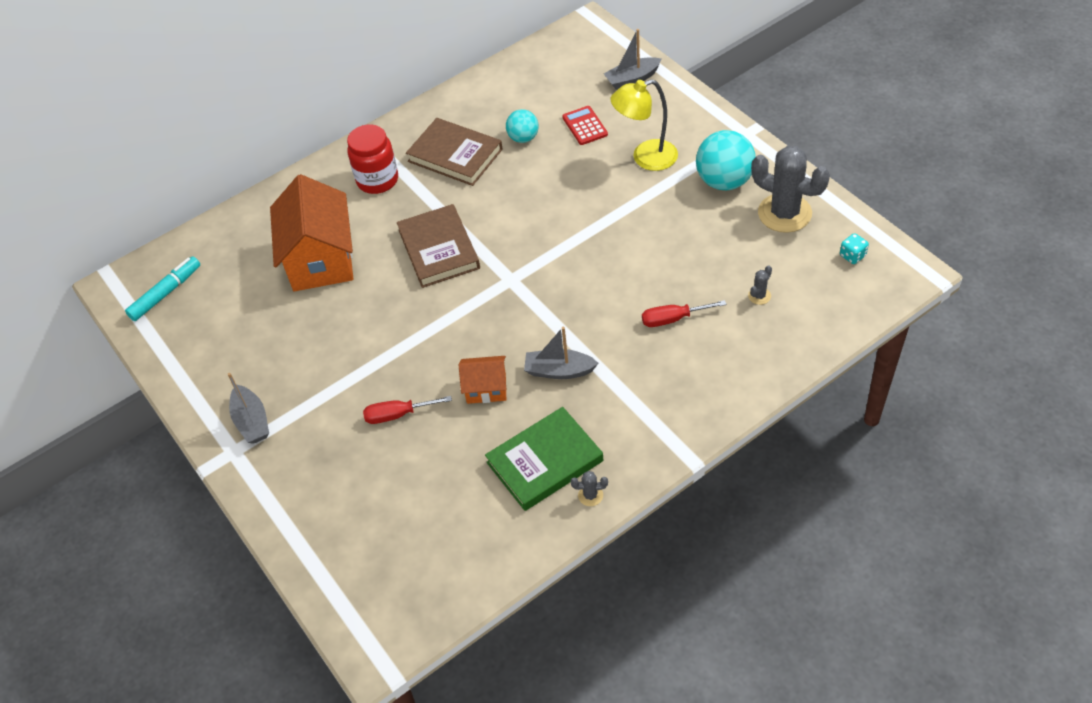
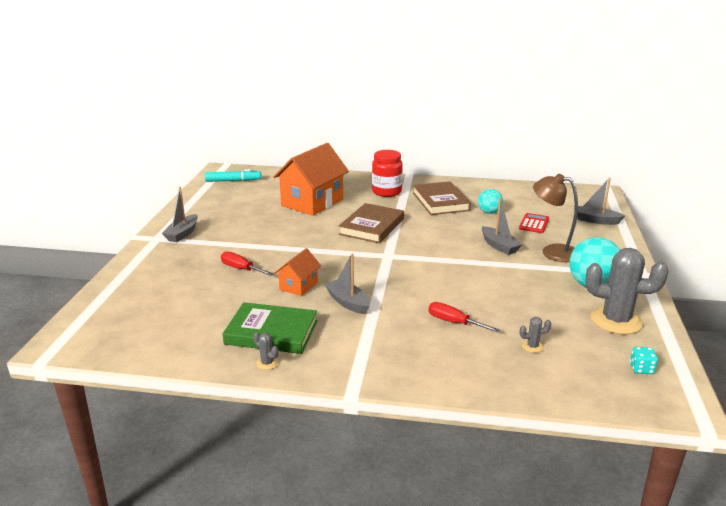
camera: 40 degrees right, 25 degrees down
(486, 388) = (298, 286): orange house -> orange house turned 75 degrees clockwise
(592, 185) = (499, 246): none -> grey boat
(645, 158) = (552, 251): yellow lamp -> brown lamp
(784, 213) = (616, 321): grey cactus -> grey cactus turned 60 degrees counterclockwise

